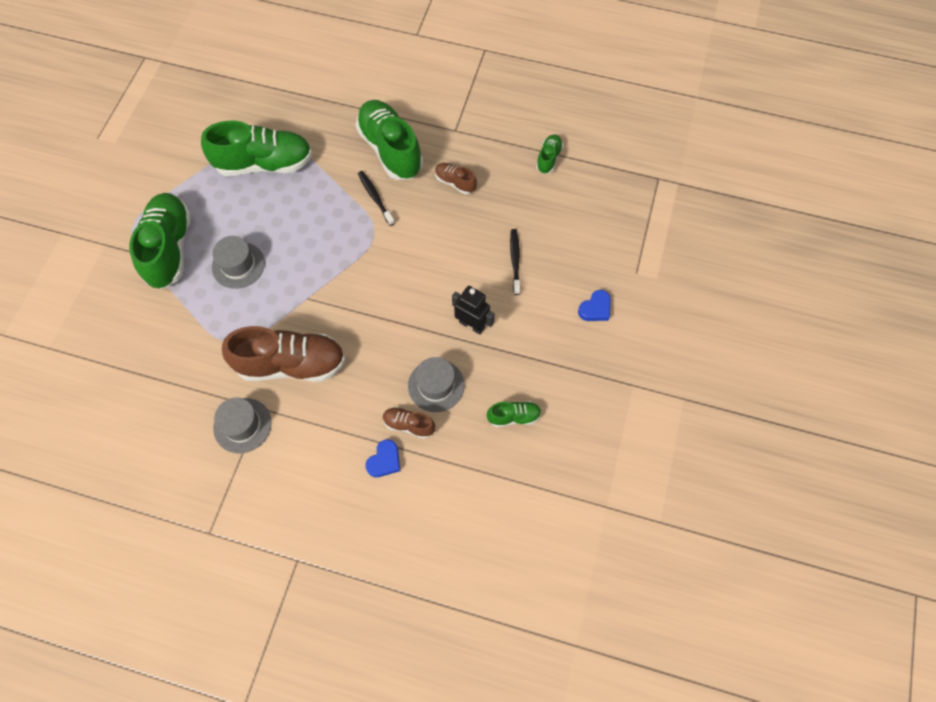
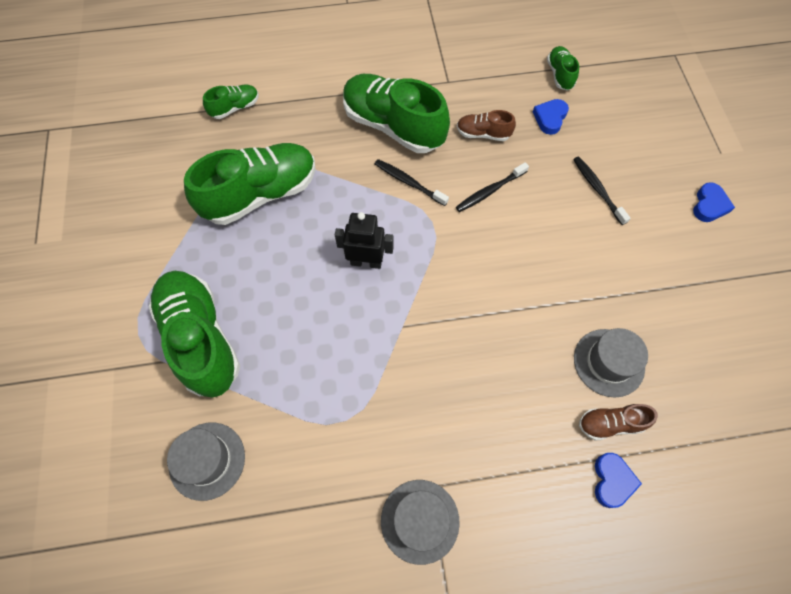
camera: 25 degrees left, 0 degrees up
(238, 265) = (298, 323): grey hat -> grey hat (207, 460)
(291, 364) = (432, 414): brown shoe -> none
(431, 228) = (490, 191): none -> black toothbrush
(472, 325) = (600, 277): black robot -> black robot (366, 262)
(514, 417) = (712, 359): green shoe -> green shoe (235, 108)
(516, 191) = (550, 118): none -> blue heart

